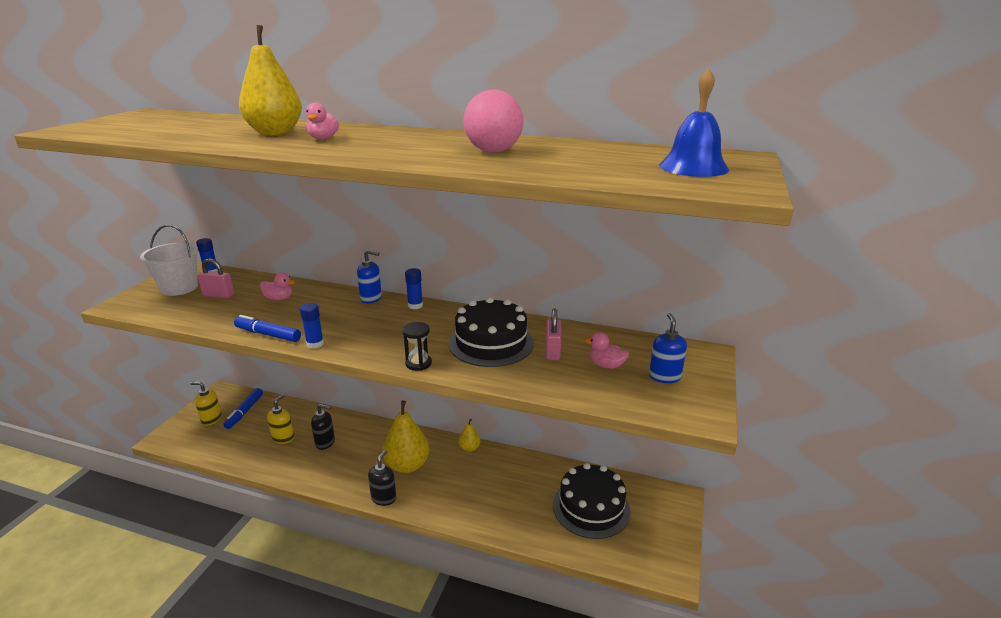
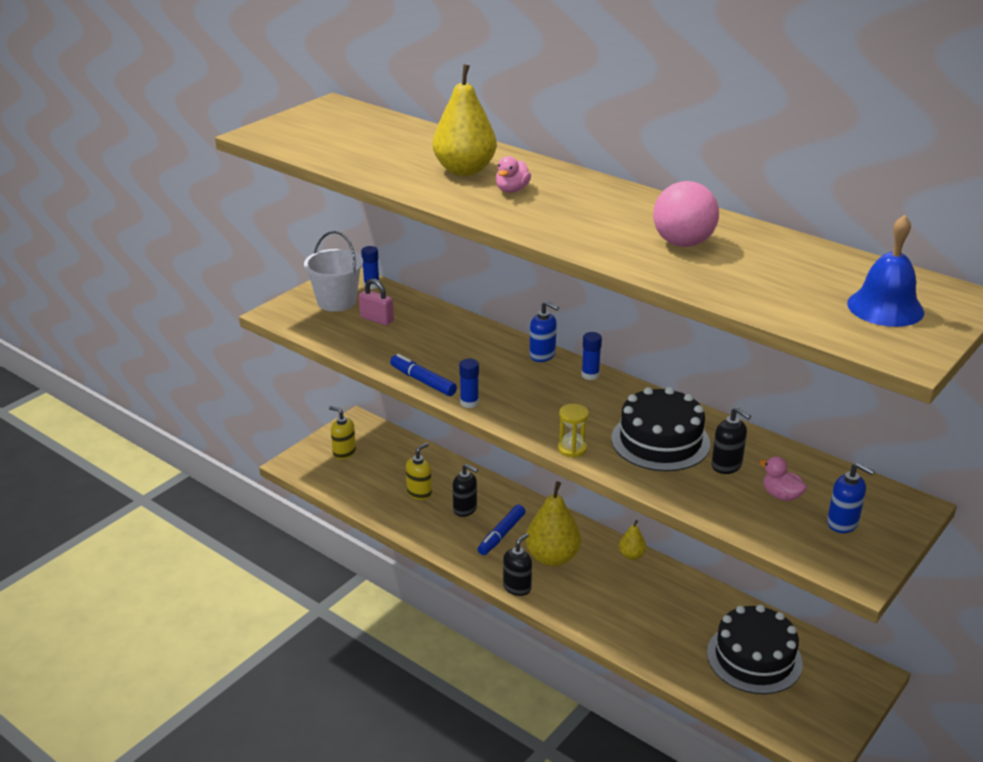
camera: 20 degrees right, 5 degrees up
(244, 412) = (381, 452): blue marker -> blue marker (501, 535)
(279, 298) = (440, 336): pink duck -> none
(418, 363) = (572, 449): black hourglass -> yellow hourglass
(552, 351) = (727, 465): pink padlock -> black soap dispenser
(664, 376) = (842, 523): blue soap dispenser -> blue soap dispenser turned 105 degrees clockwise

